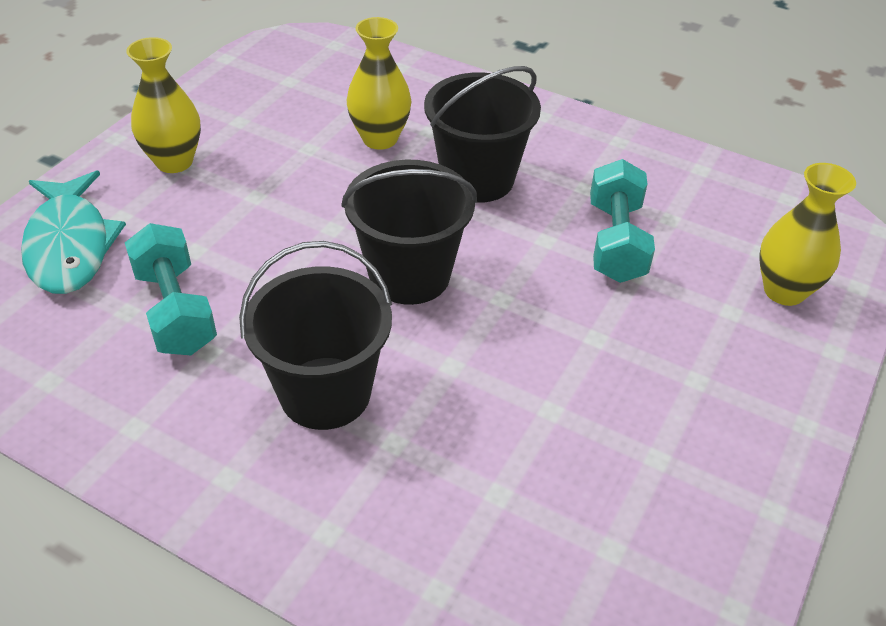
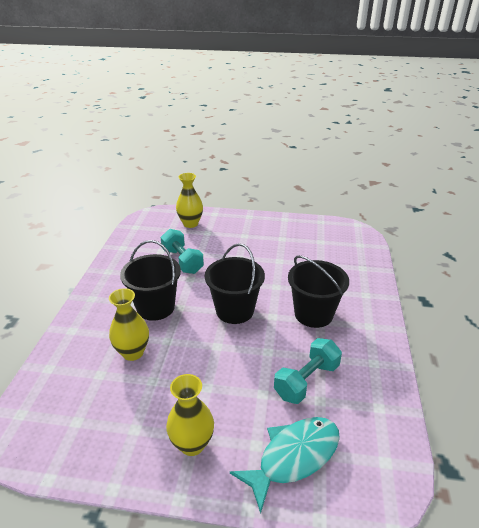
camera: 110 degrees left, 10 degrees down
(616, 242) = (182, 261): turquoise dumbbell -> turquoise dumbbell turned 75 degrees clockwise

